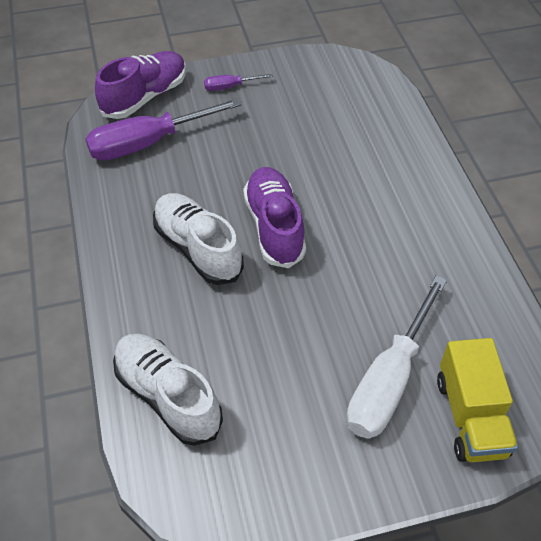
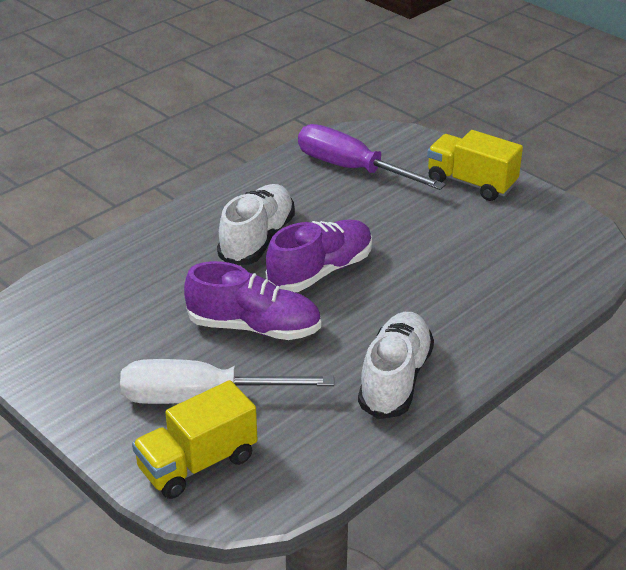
camera: 60 degrees right, 15 degrees down
(145, 97) = (406, 145): purple shoe -> purple shoe (254, 327)
(168, 396) = (98, 281): white shoe -> white shoe (395, 379)
(229, 87) = (471, 183): purple screwdriver -> yellow truck

